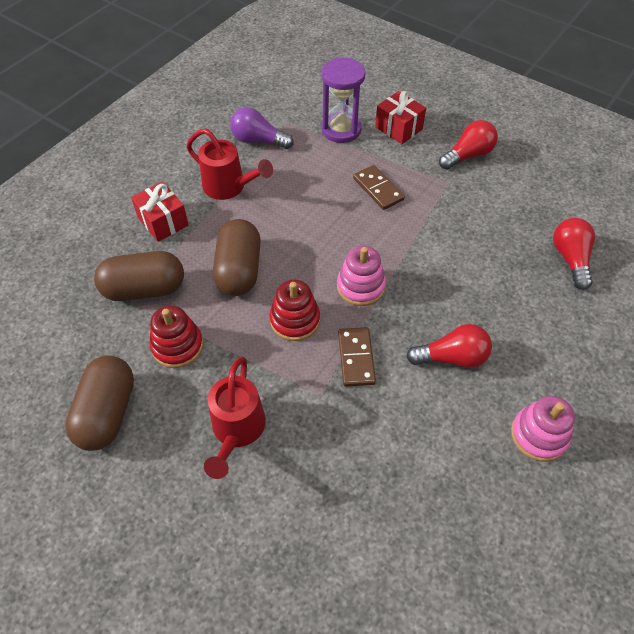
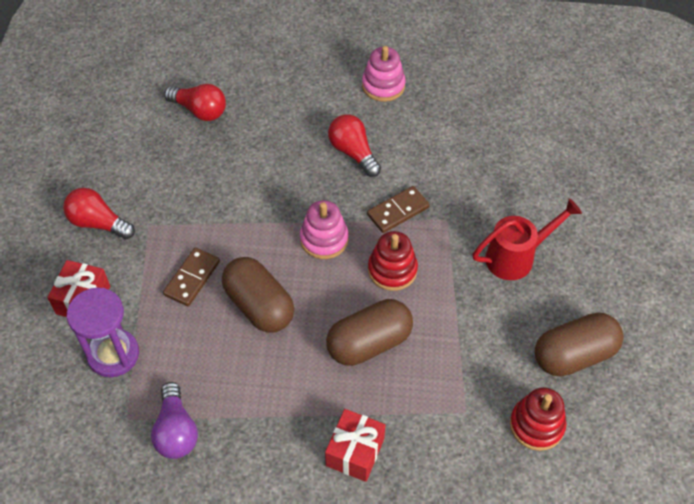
camera: 120 degrees left, 0 degrees up
(144, 289) = (445, 411): brown capsule -> brown capsule (259, 306)
(177, 346) = (480, 343): red stacking toy -> red stacking toy (536, 425)
(229, 187) = (268, 417): red watering can -> none
(570, 259) = (199, 110): red light bulb -> red light bulb turned 120 degrees counterclockwise

